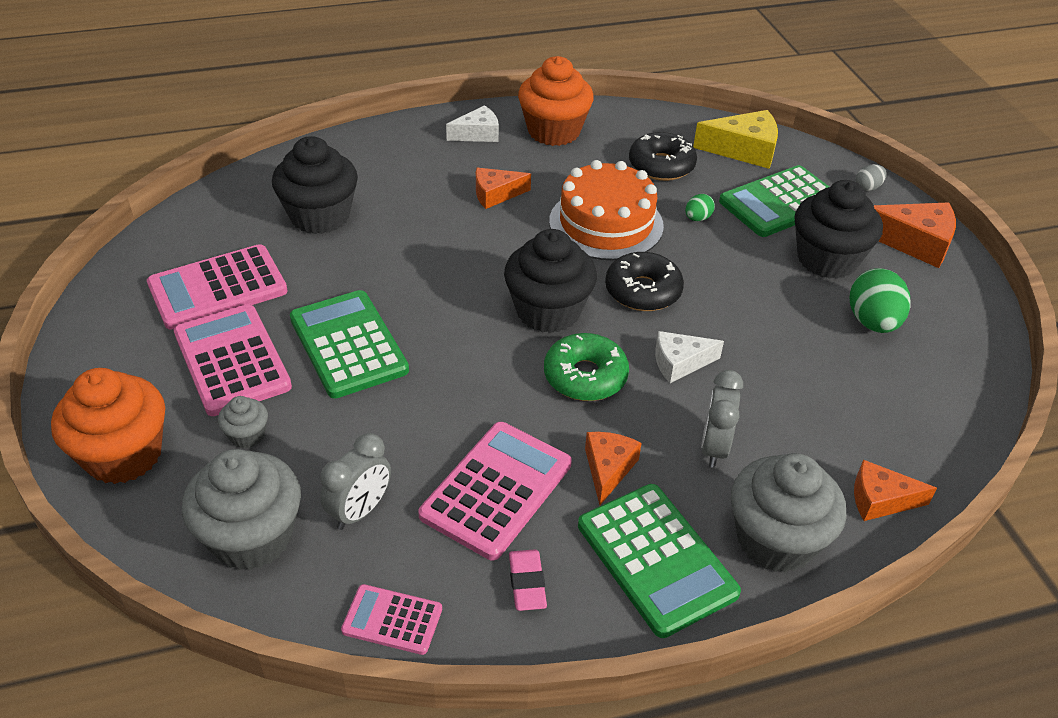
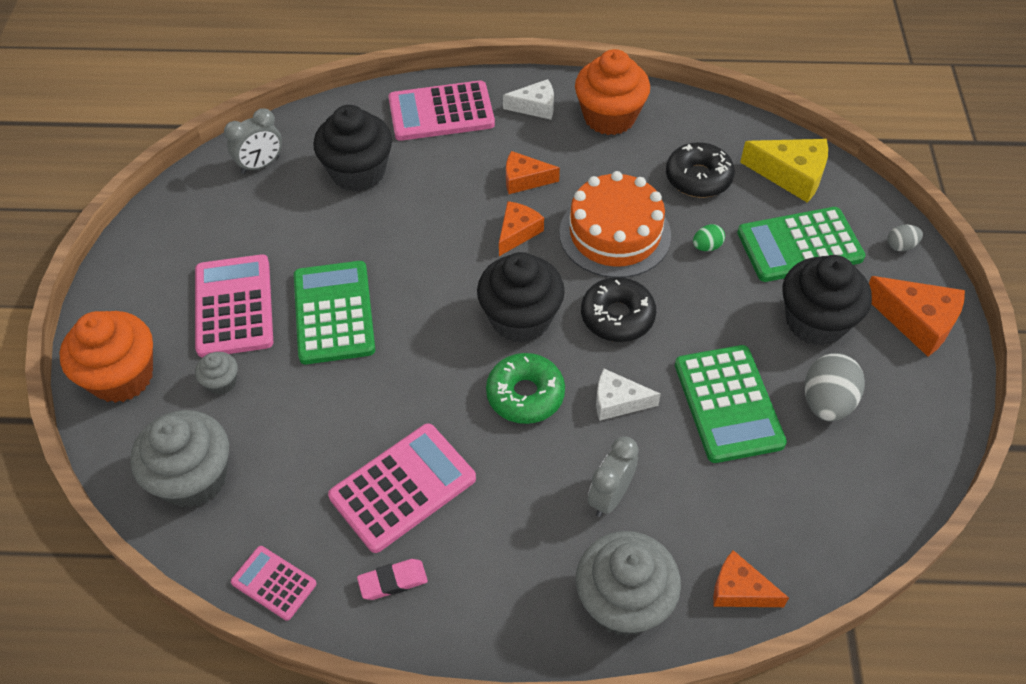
camera: 20 degrees right, 10 degrees up
(218, 288) = (247, 230): pink calculator -> pink calculator (441, 112)
(360, 511) = (285, 477): grey clock -> grey clock (260, 165)
(527, 583) = (393, 581): pink eraser -> pink eraser turned 60 degrees clockwise
(608, 469) = (506, 493): orange cheese -> orange cheese (517, 232)
(656, 559) = (510, 590): green calculator -> green calculator (728, 404)
(872, 322) = (826, 402): green egg -> grey egg

